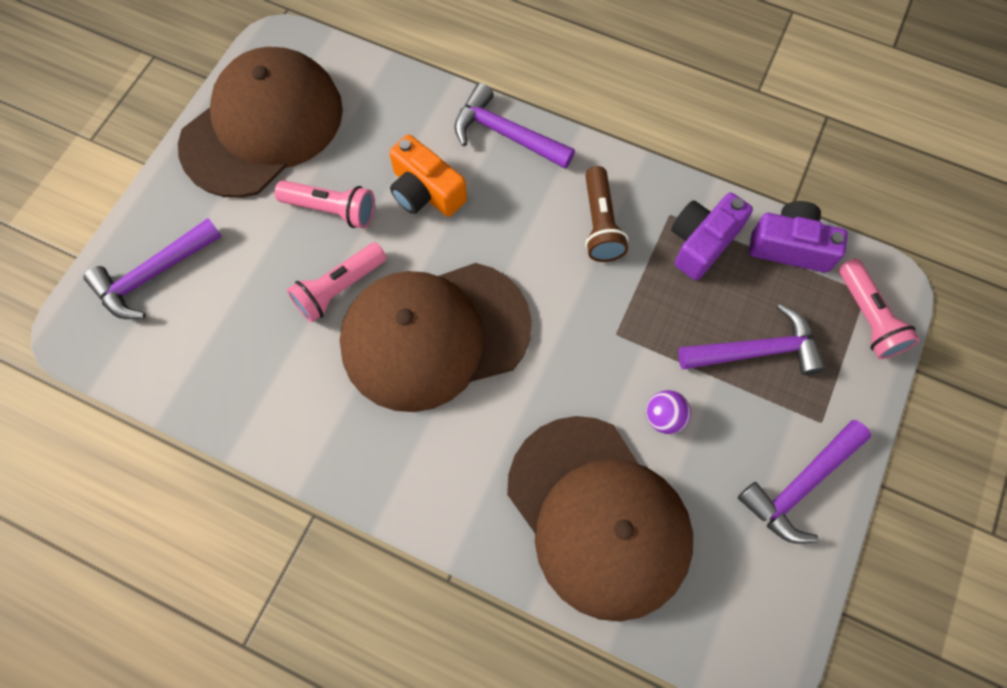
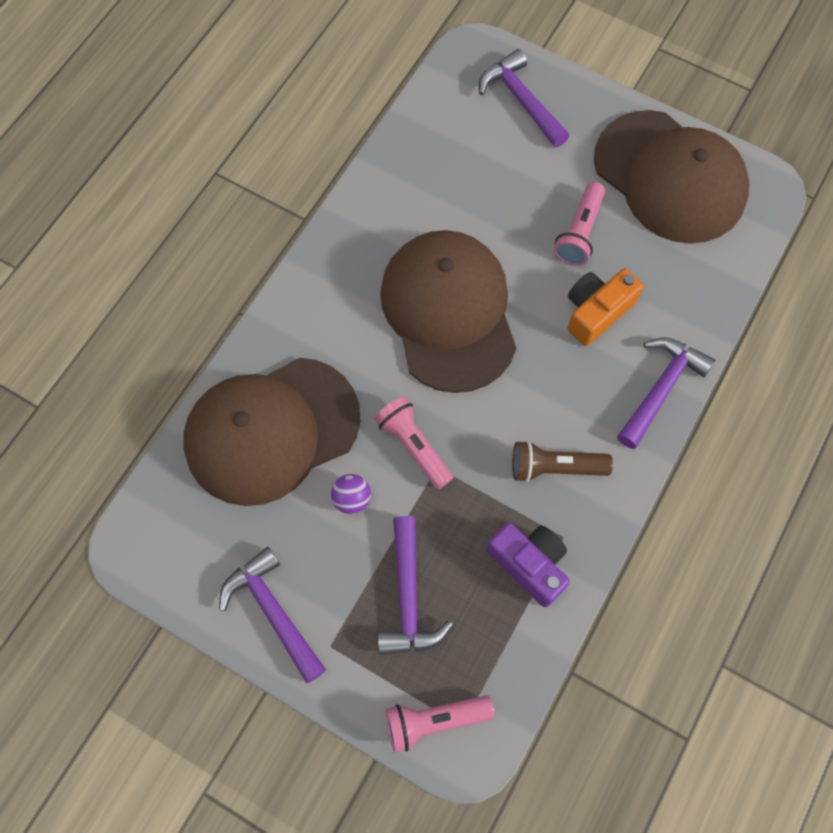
camera: 95 degrees right, 0 degrees up
(339, 289) = (499, 238): pink flashlight -> pink flashlight (413, 446)
(790, 246) = (520, 655): purple camera -> none

